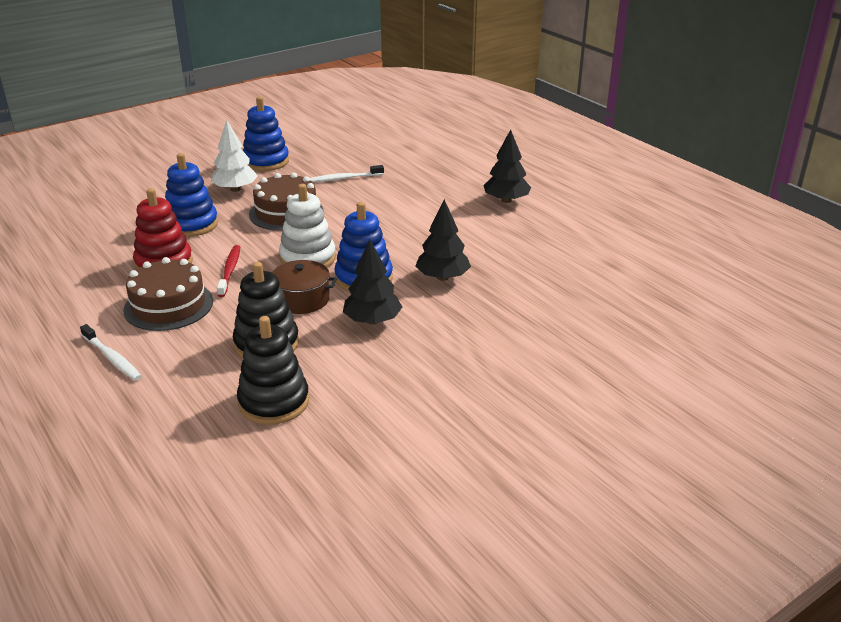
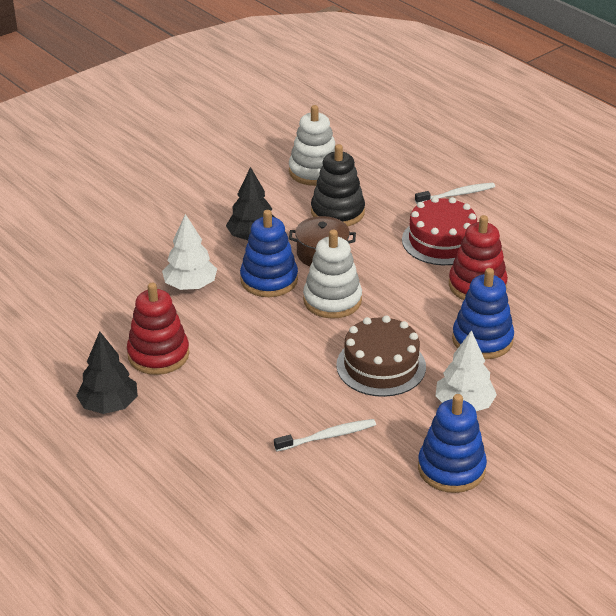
camera: 175 degrees right, 5 degrees up
(112, 358) = (456, 195): white toothbrush -> white toothbrush turned 120 degrees clockwise
(168, 305) = (441, 241): brown cake -> red cake
(230, 271) = (405, 280): red toothbrush -> none
(274, 402) = (314, 171): black stacking toy -> white stacking toy
(443, 277) = (190, 285): black tree -> white tree
(470, 227) = (158, 355): none -> red stacking toy

